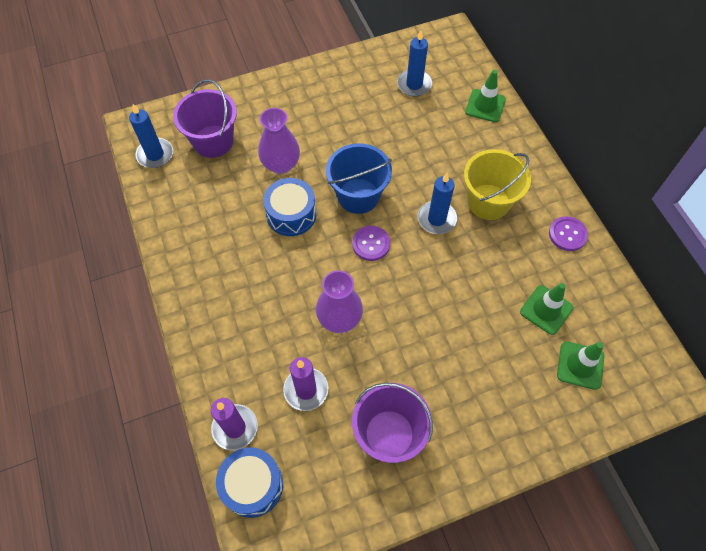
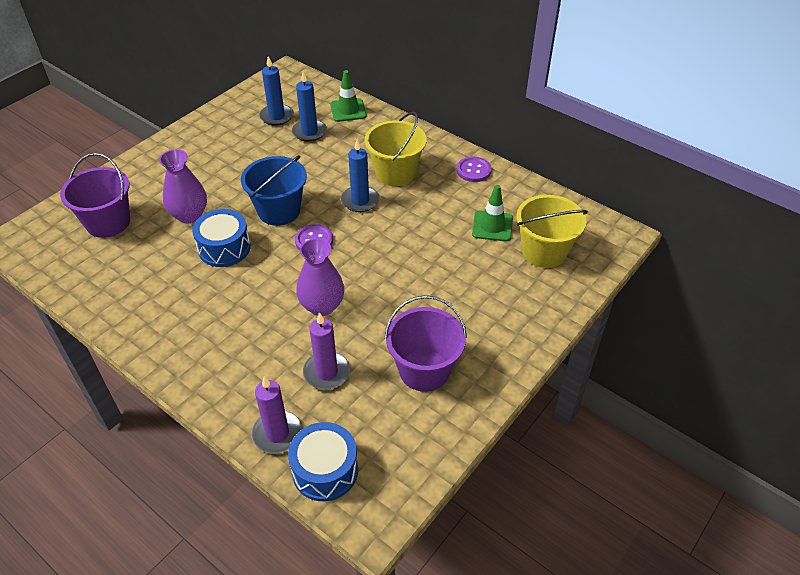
camera: 30 degrees left, 15 degrees down
(155, 155) = (51, 255): blue candle -> blue candle (309, 132)
(580, 365) = (544, 251): green traffic cone -> yellow bucket

